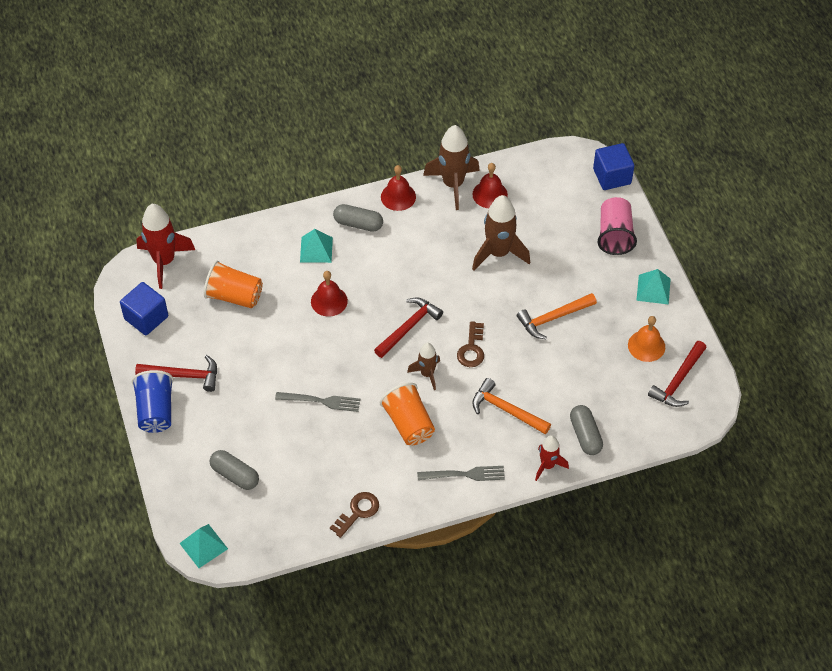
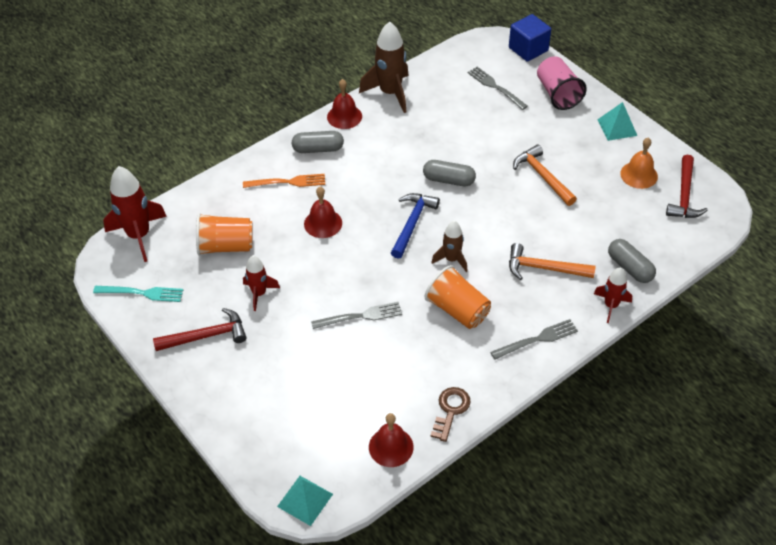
camera: 20 degrees left, 5 degrees down
(146, 318) = (142, 293): blue cube -> turquoise fork
(156, 411) = (191, 379): blue cup -> none
(235, 475) = (305, 416): grey capsule -> grey capsule (448, 180)
(244, 351) = (259, 293): none -> red rocket
(316, 249) = (288, 182): turquoise pyramid -> orange fork
(408, 327) = (412, 223): red hammer -> blue hammer
(471, 349) = (482, 224): brown key -> none
(490, 194) = (428, 92): red bell -> red bell (391, 447)
(498, 253) = (462, 137): brown rocket -> none
(553, 318) = (542, 176): orange hammer -> orange hammer turned 105 degrees clockwise
(557, 209) = (495, 87): none -> grey fork

